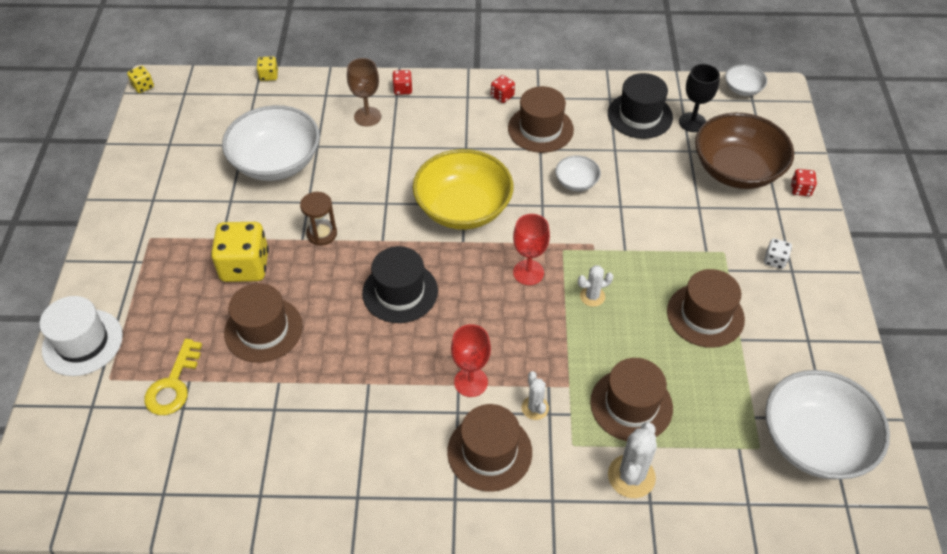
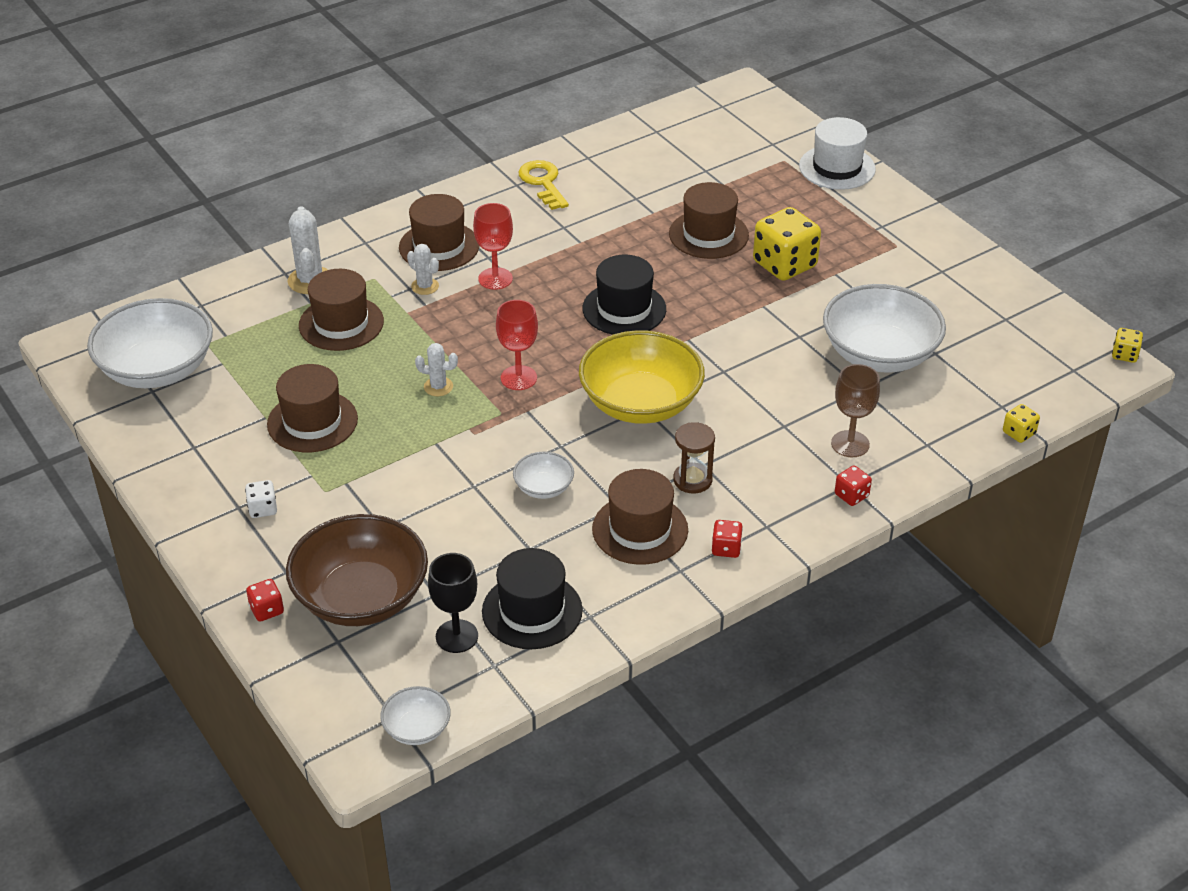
camera: 145 degrees right, 10 degrees down
(173, 385) = (731, 177): yellow key -> yellow key (543, 182)
(322, 234) = (750, 318): brown hourglass -> brown hourglass (692, 480)
(592, 296) = (438, 387): white cactus -> white cactus turned 60 degrees clockwise

